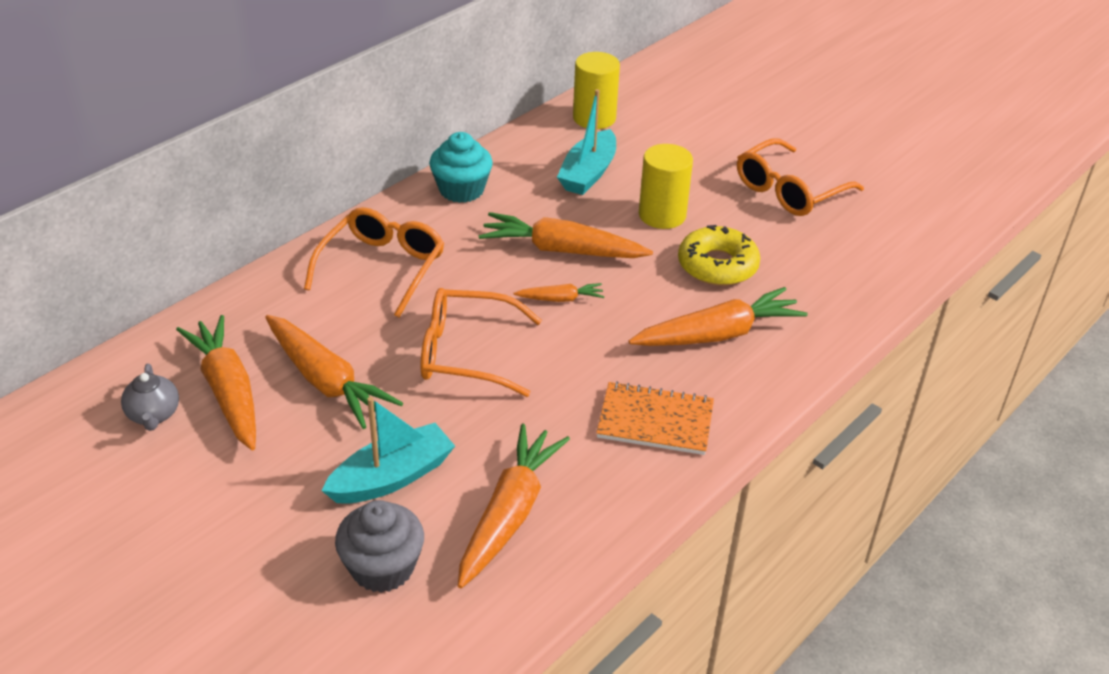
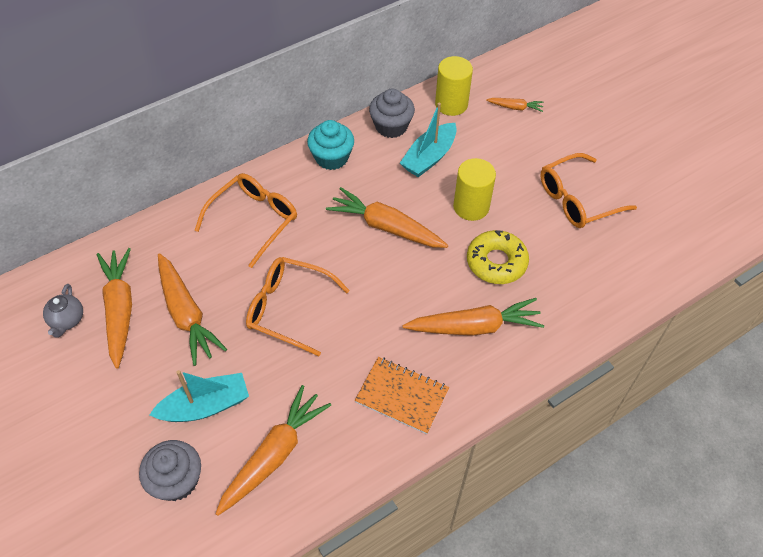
camera: 15 degrees right, 15 degrees up
(526, 149) = (391, 126): none -> grey cupcake
(560, 299) = (370, 272): orange carrot -> orange carrot (515, 107)

